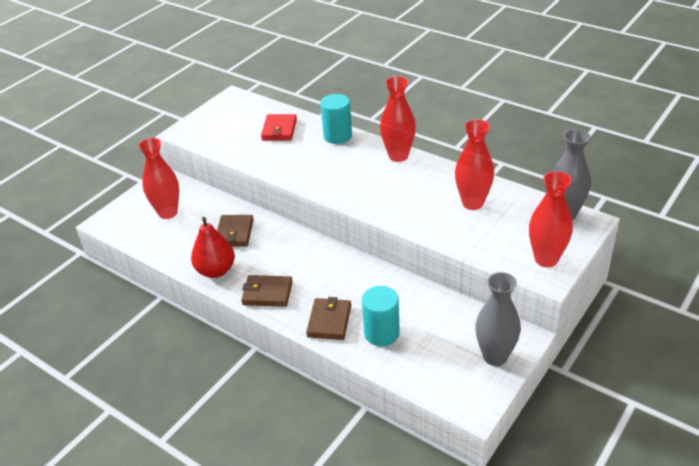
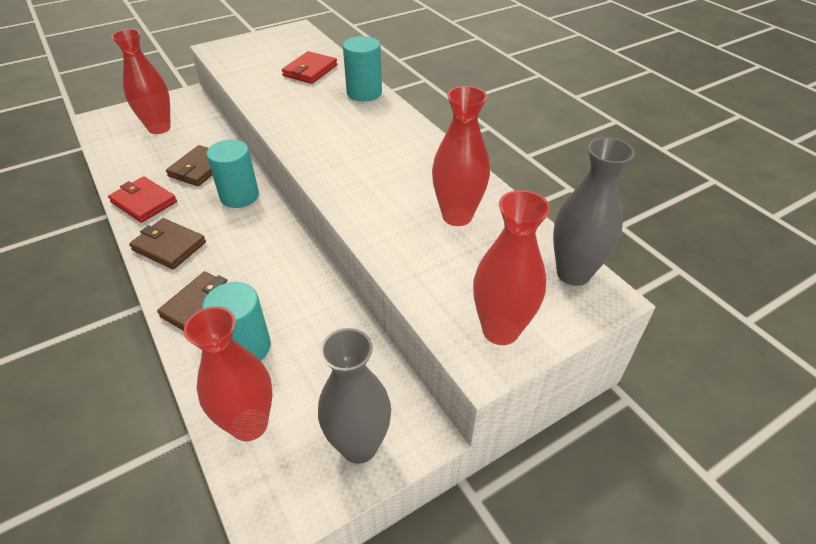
camera: 20 degrees right, 5 degrees up
(216, 271) = (144, 202): red pear -> red wallet
(286, 243) = (239, 196): none -> turquoise cylinder
(398, 156) = (412, 132): red vase -> red vase (249, 424)

